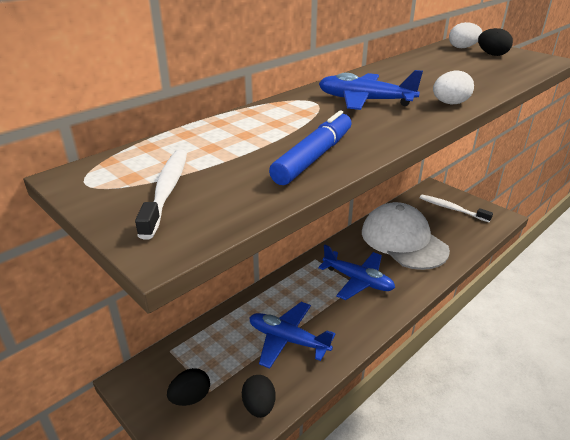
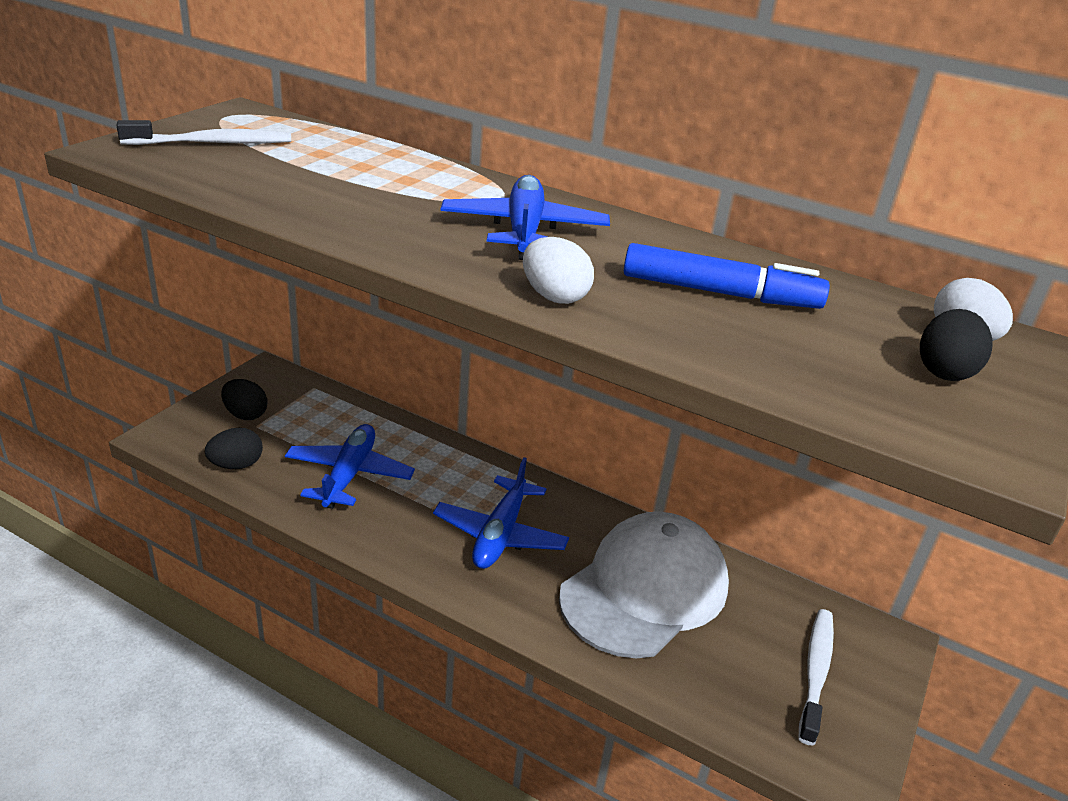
camera: 70 degrees right, 0 degrees up
(314, 157) = (304, 201): blue marker -> blue marker (720, 293)

